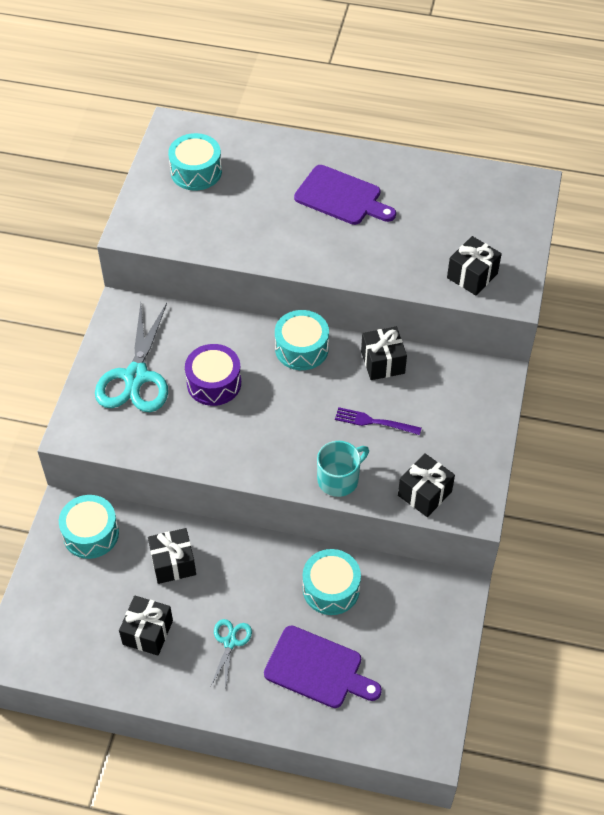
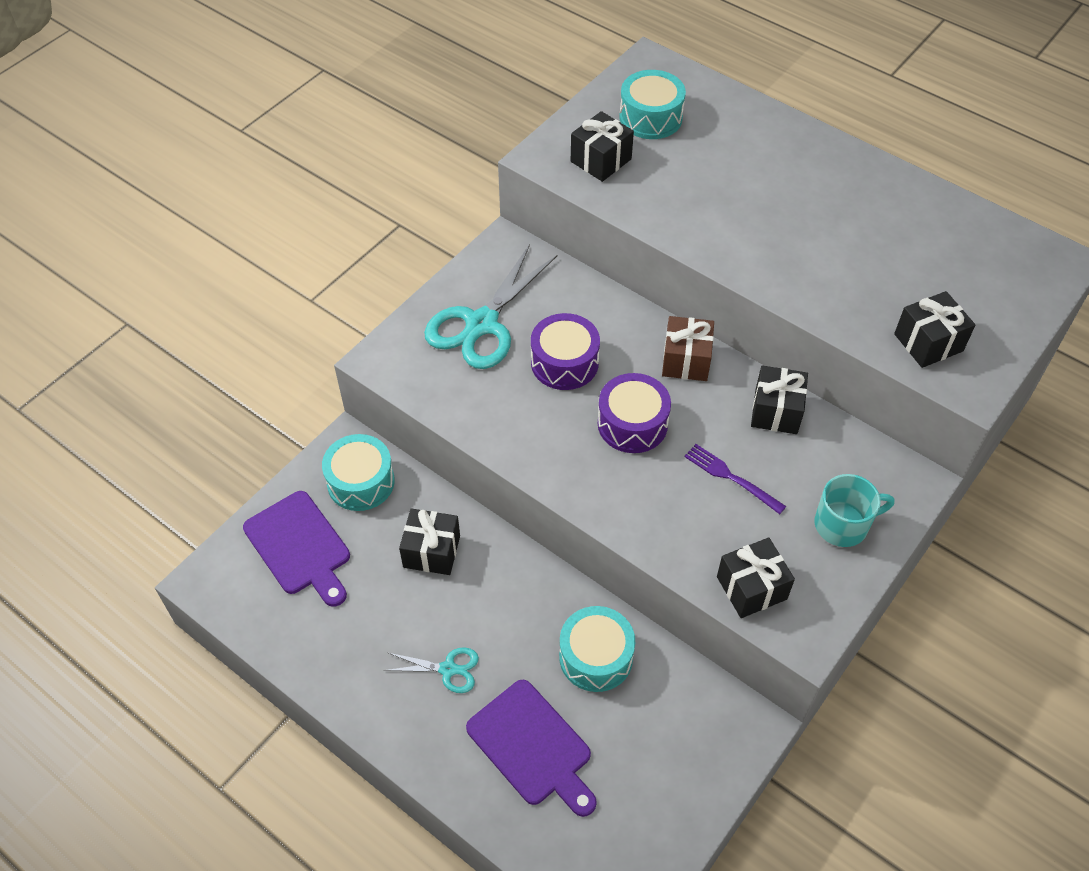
camera: 25 degrees right, 0 degrees up
(148, 632) = (363, 618): black gift -> black gift (601, 160)
(230, 642) = (448, 669): turquoise scissors -> turquoise scissors turned 60 degrees clockwise
(286, 410) = (632, 424): none -> purple drum
(301, 348) = (686, 360): turquoise drum -> brown gift
(339, 479) = (654, 528): turquoise mug -> turquoise mug (842, 524)
(341, 197) = (808, 198): purple cutting board -> purple cutting board (300, 546)

